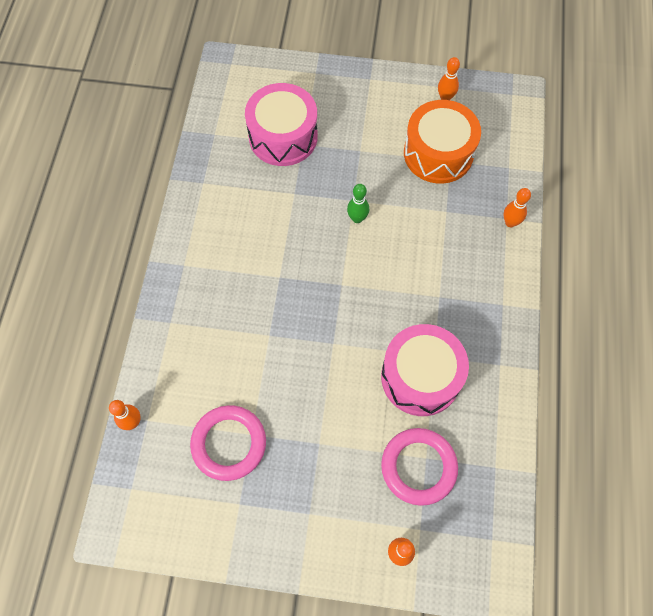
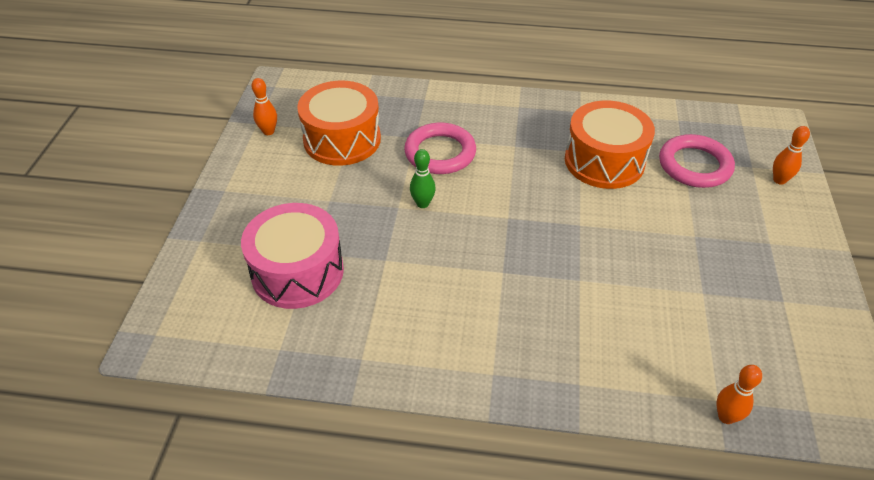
camera: 90 degrees left, 20 degrees down
(229, 443) = (720, 313): pink ring -> pink ring (440, 153)
(420, 377) = (604, 161): pink drum -> orange drum
(510, 222) = (429, 96): orange bowling pin -> none

